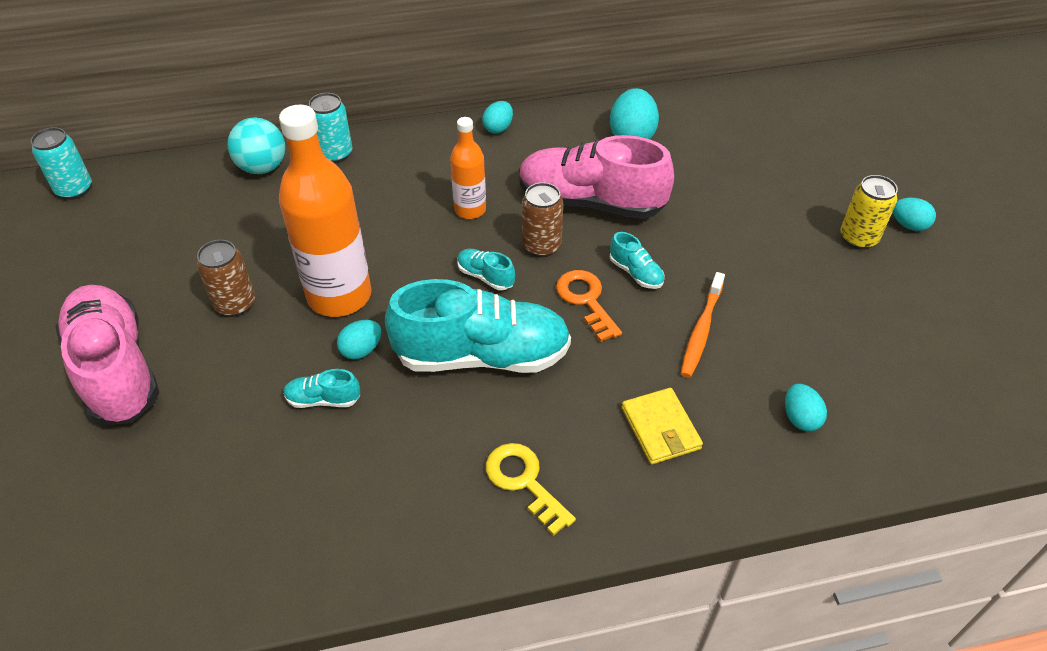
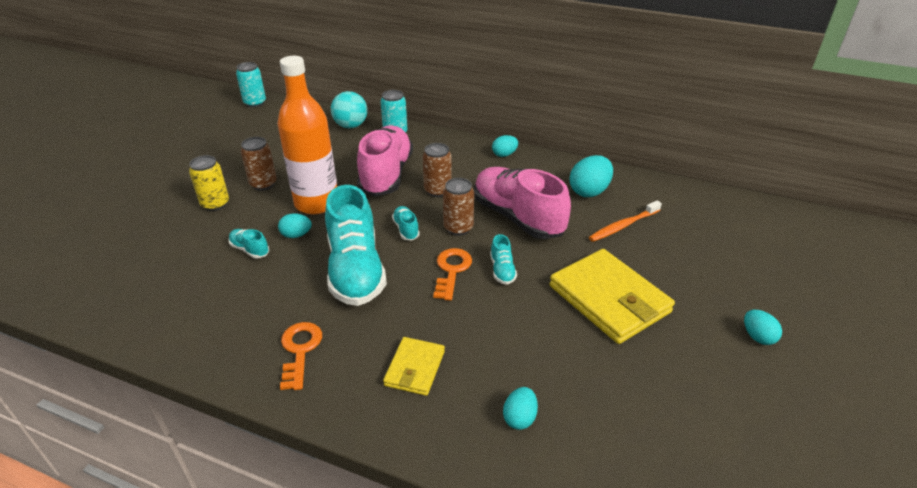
camera: 35 degrees right, 10 degrees down
(116, 369) = (179, 189): pink shoe -> pink shoe (386, 175)
(470, 210) = (437, 190): orange bottle -> brown can
(482, 355) = (355, 270): turquoise shoe -> turquoise shoe turned 45 degrees clockwise
(524, 482) = (300, 350): yellow key -> orange key
(701, 330) = (509, 325): orange toothbrush -> orange toothbrush (623, 226)
(762, 252) = (609, 299): none -> yellow wallet
(858, 238) = (700, 325): yellow can -> yellow can (215, 204)

